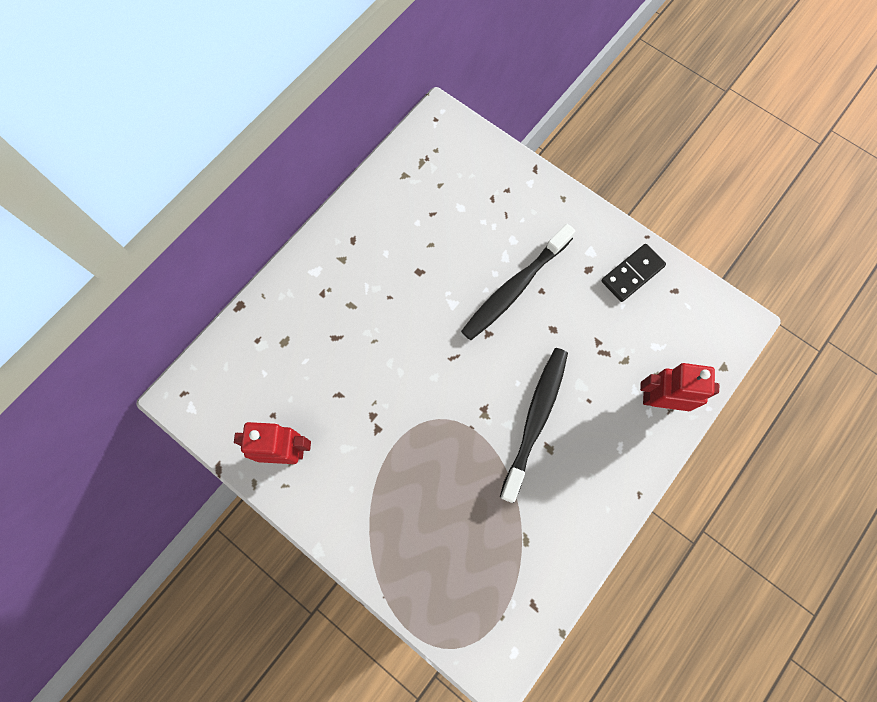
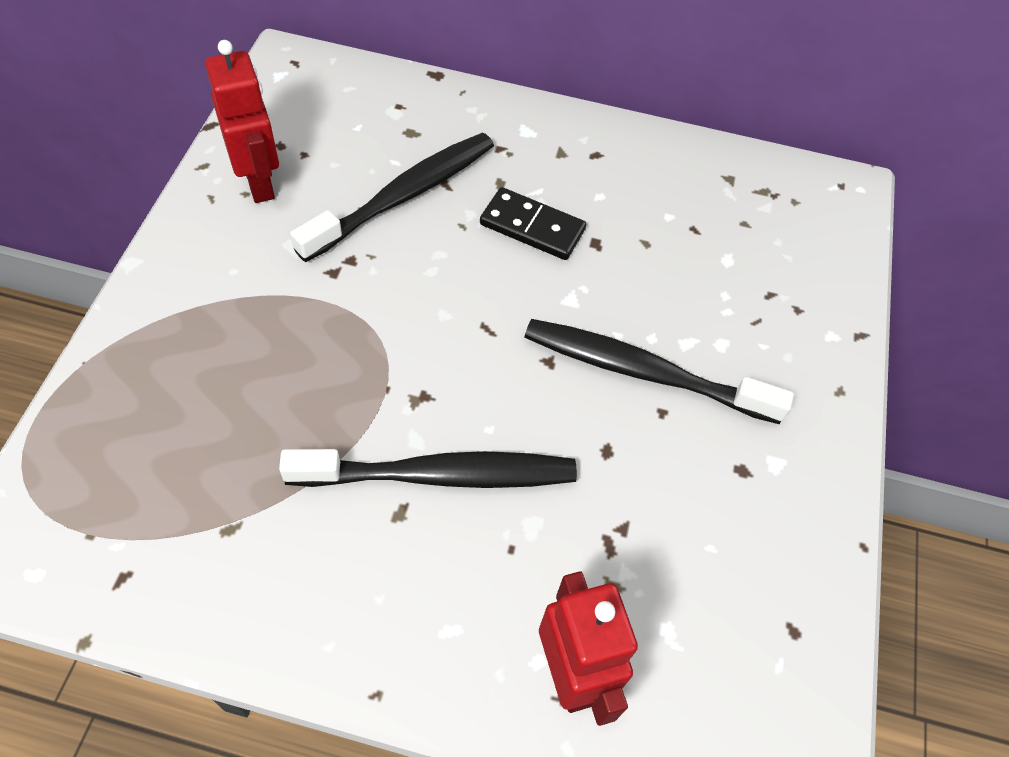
camera: 60 degrees right, 15 degrees down
(336, 366) = (404, 196): none -> black toothbrush
(632, 274) = (779, 544): black domino -> black domino (532, 227)

